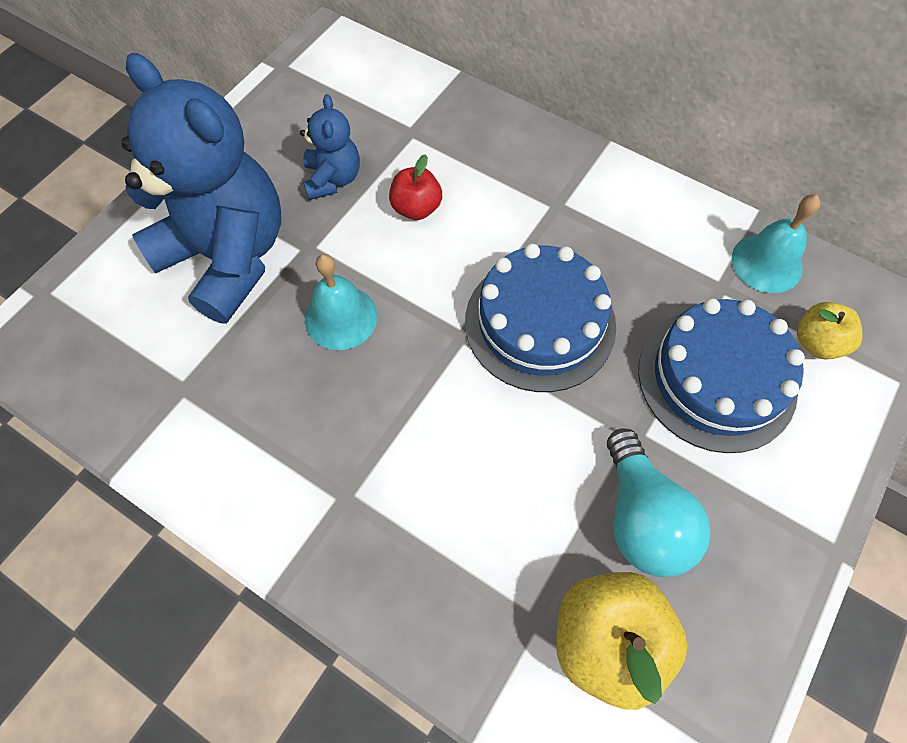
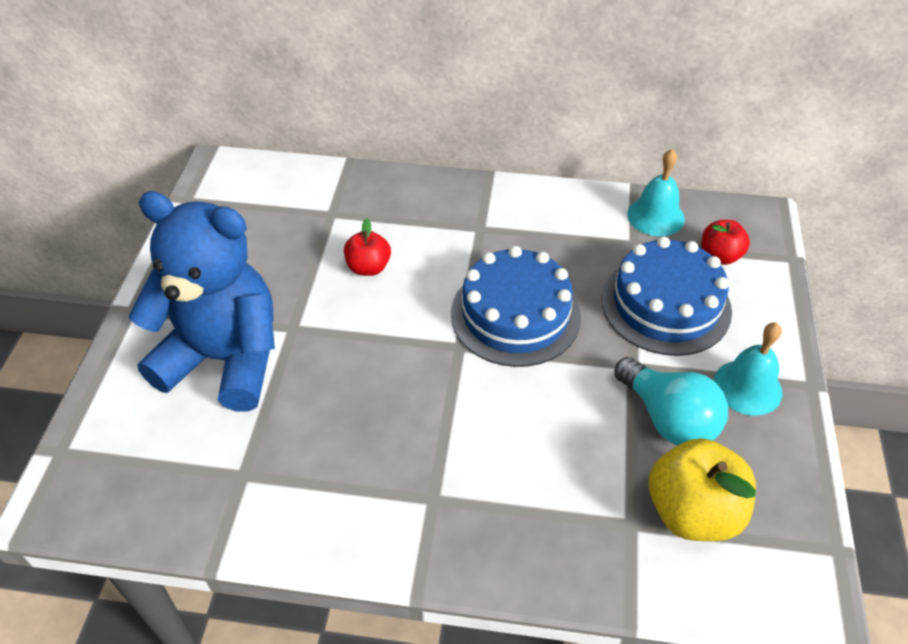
camera: 25 degrees left, 15 degrees down
(333, 179) = (284, 269): blue teddy bear -> none
(341, 317) = (352, 369): turquoise bell -> turquoise bell (747, 387)
(817, 342) = (719, 256): yellow apple -> red apple

